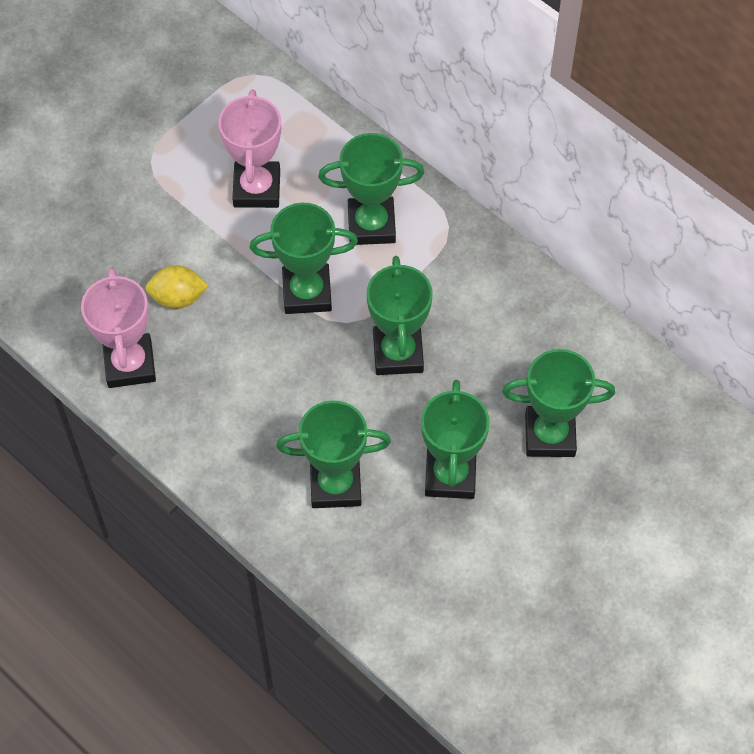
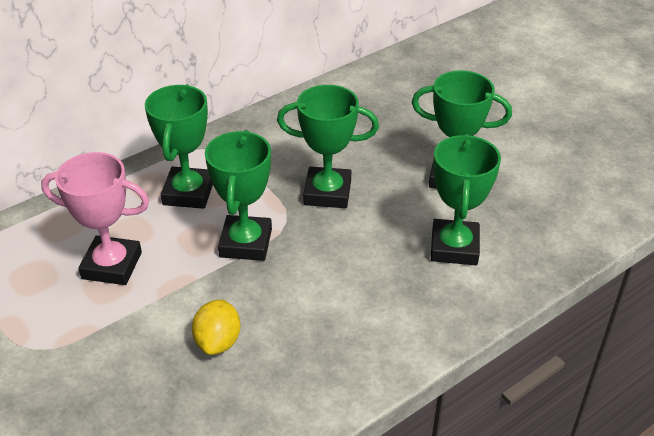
camera: 80 degrees left, 20 degrees down
(129, 364) = (289, 392): pink trophy -> none
(550, 435) = (422, 121): green trophy -> none

